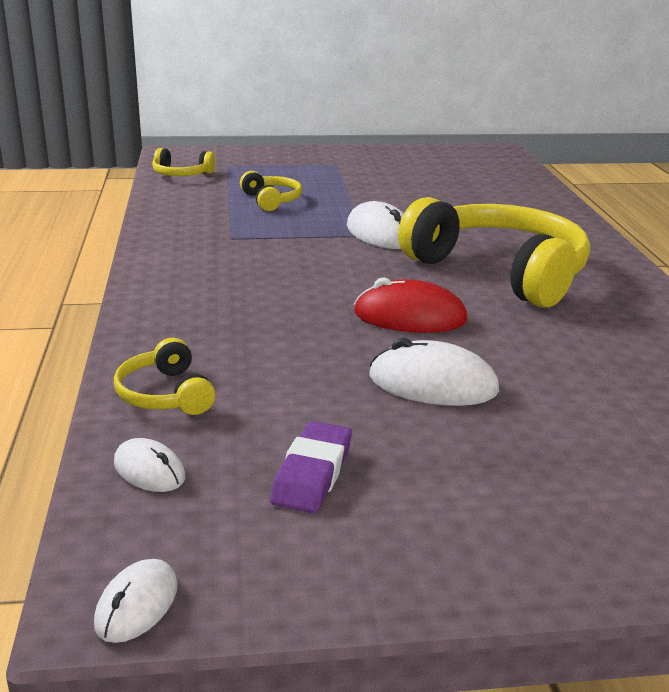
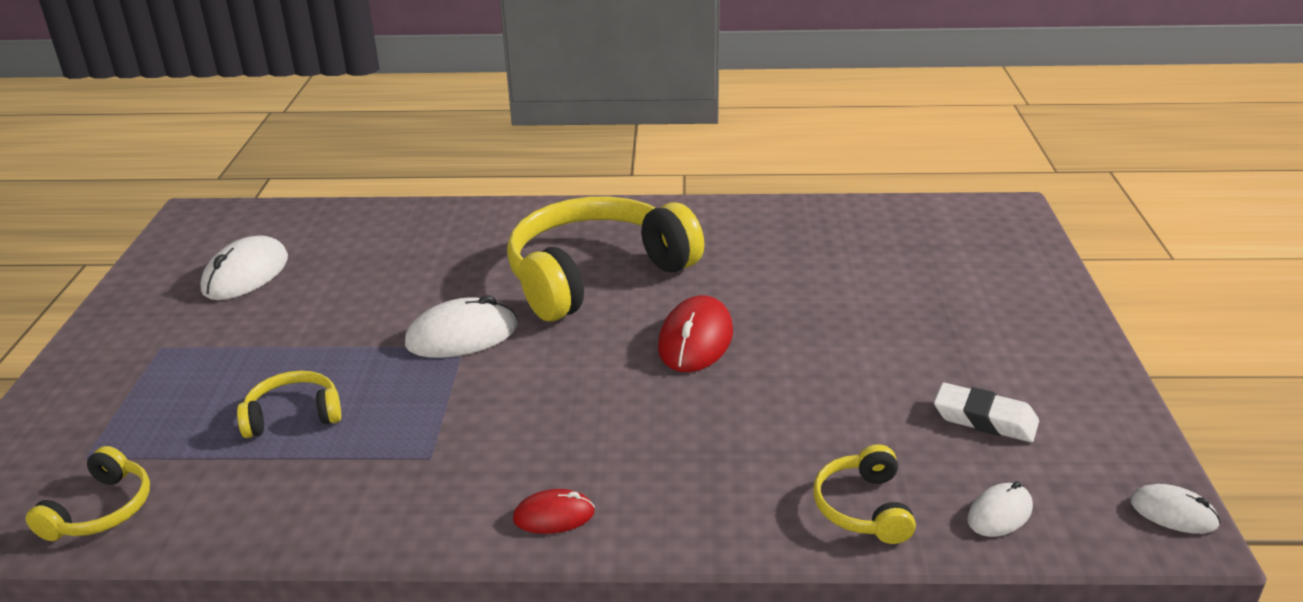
camera: 80 degrees left, 5 degrees up
(165, 394) = (863, 508): yellow headphones -> yellow headphones turned 105 degrees clockwise
(166, 277) = (554, 516): none -> red mouse
(312, 474) = (984, 419): purple eraser -> white eraser
(433, 384) = (831, 343): white mouse -> white mouse (246, 274)

